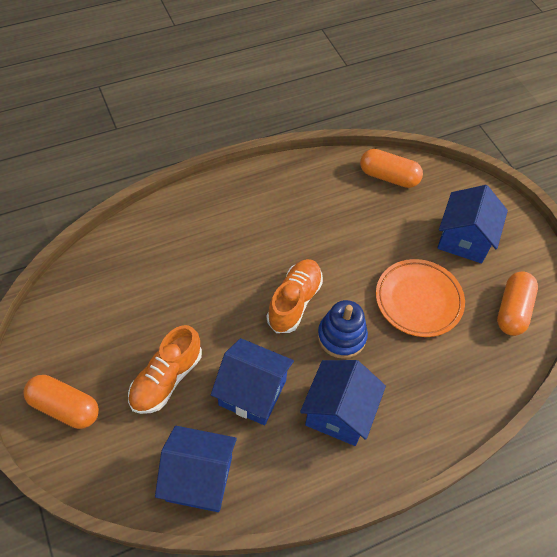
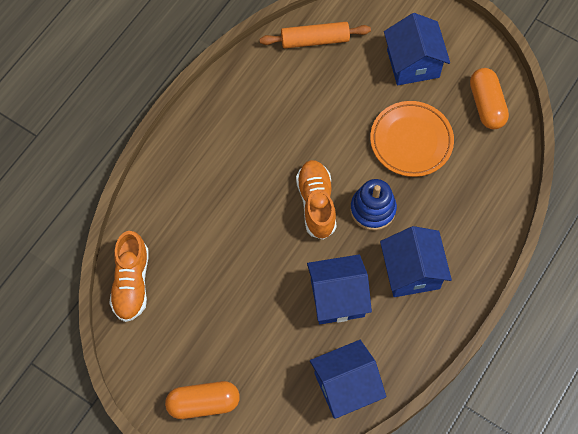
camera: 30 degrees left, 10 degrees up
(166, 379) = (264, 330): orange shoe -> orange shoe (131, 283)
(388, 177) = (315, 40): orange capsule -> orange rolling pin

